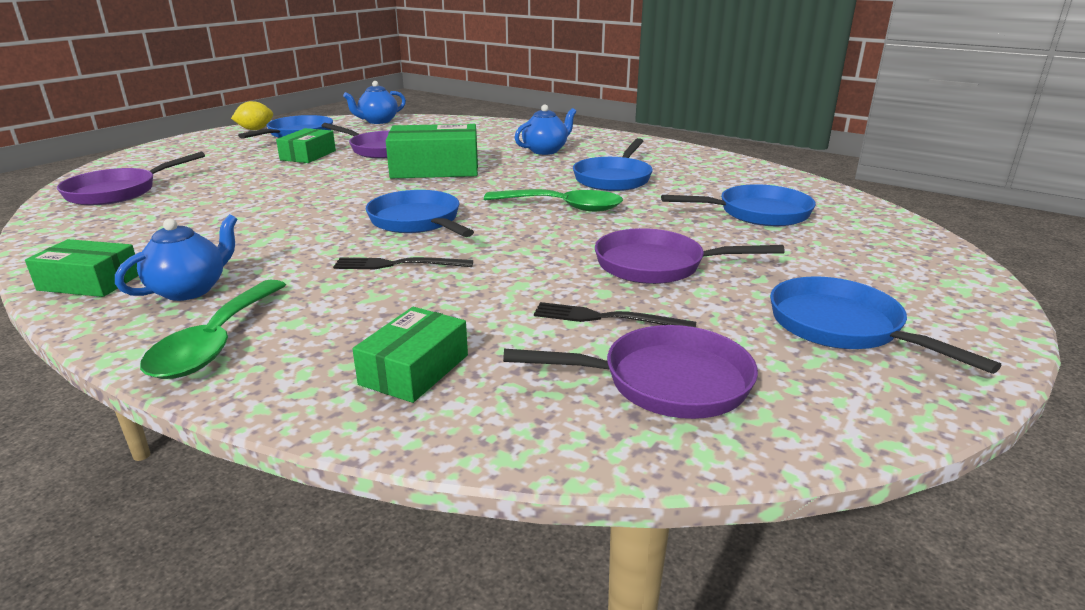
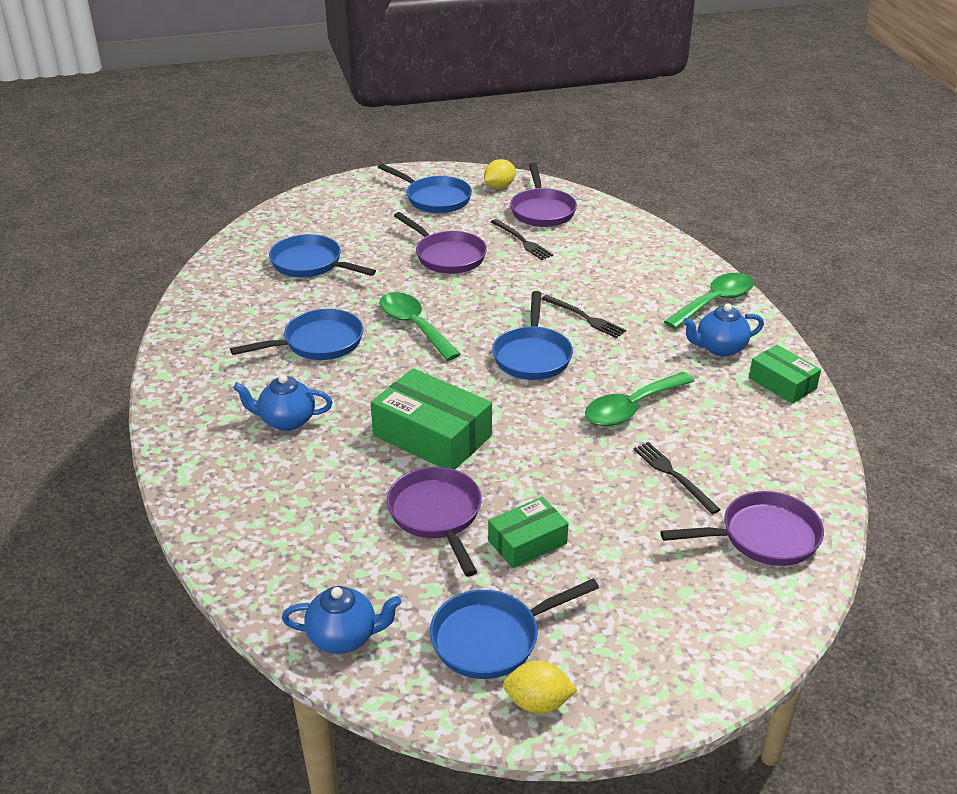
camera: 140 degrees left, 10 degrees up
(211, 198) = (673, 475): none -> black fork
(277, 219) = (631, 408): none -> green spoon
(414, 369) = (633, 253): green box -> none
(666, 382) = (542, 211): purple pan -> purple pan turned 135 degrees counterclockwise
(819, 398) = (499, 187): none -> yellow lemon
(841, 327) = (435, 199): blue pan -> blue pan turned 60 degrees counterclockwise

